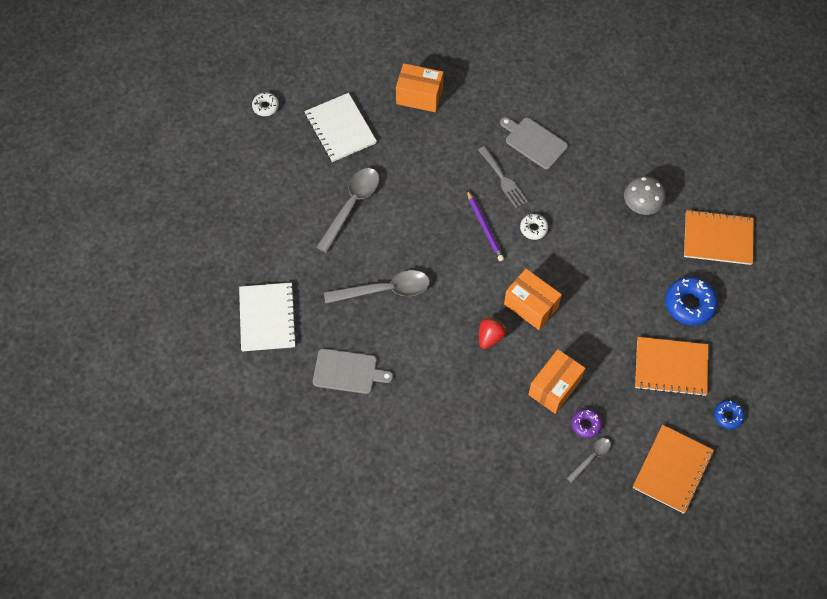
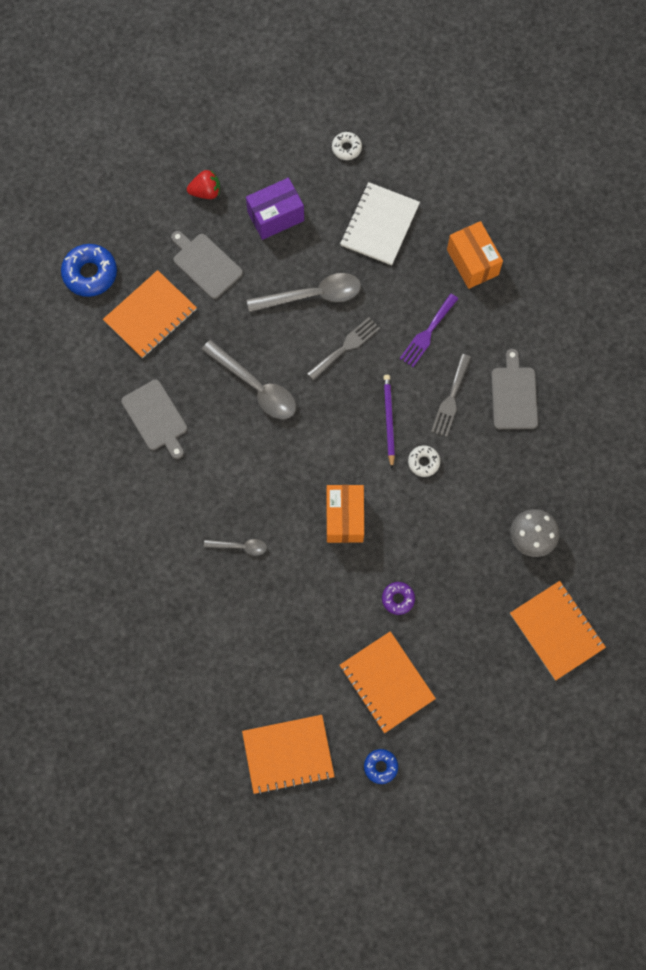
camera: 50 degrees right, 10 degrees up
(264, 254) = (205, 264): none -> grey cutting board
(267, 318) = (150, 315): white notebook -> orange notebook
(272, 185) = (275, 216): none -> purple box
(408, 213) = (346, 347): none -> grey fork
(444, 158) = (427, 333): none -> purple fork
(485, 227) = (388, 420): purple pencil -> purple pencil turned 150 degrees clockwise
(490, 337) = (285, 507): red strawberry -> red strawberry (206, 192)
(554, 387) = (283, 596): orange box -> none
(586, 424) = (270, 649): purple donut -> purple donut (398, 599)
(591, 458) = (242, 676): grey spoon -> grey spoon (240, 547)
(689, 304) = (465, 653): blue donut -> blue donut (90, 273)

